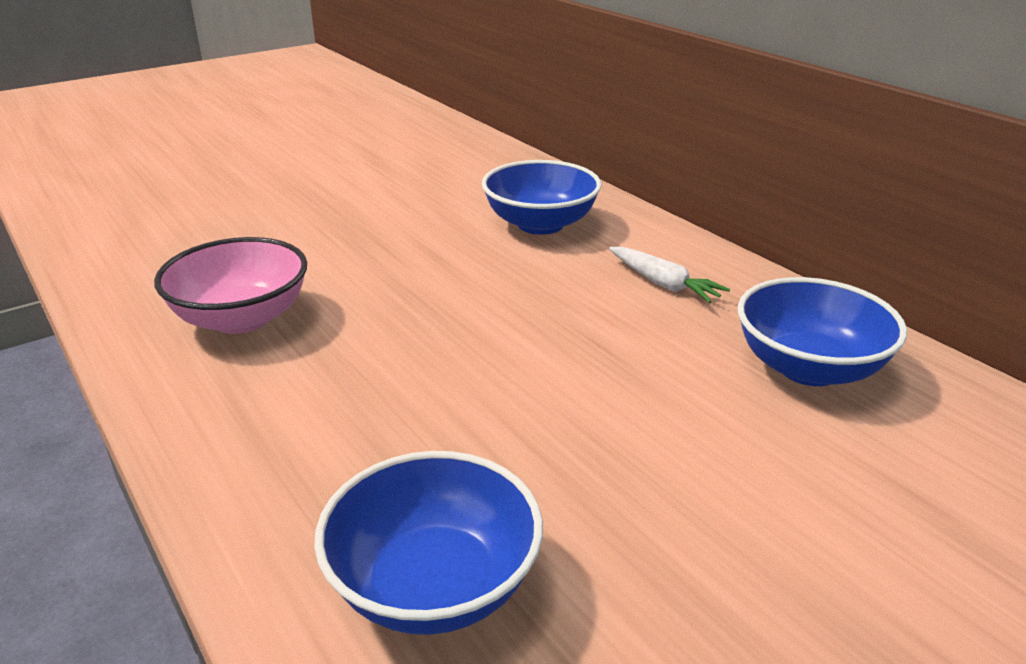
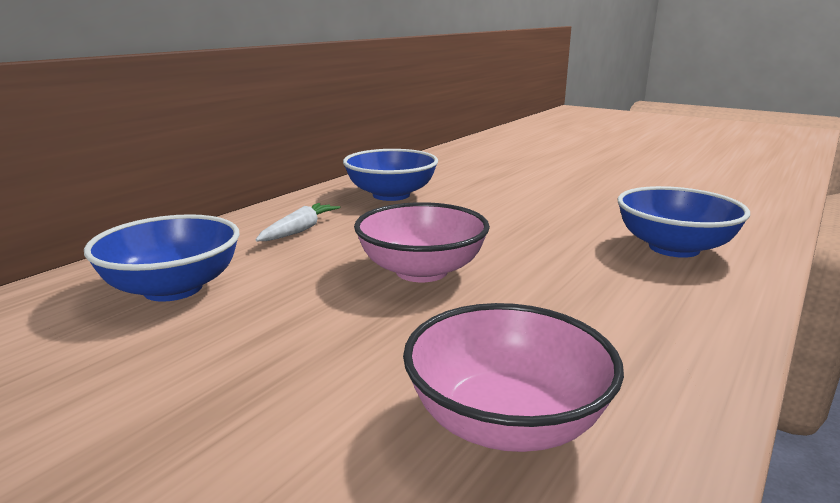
camera: 110 degrees left, 10 degrees down
(500, 336) = (421, 271): none -> pink bowl

